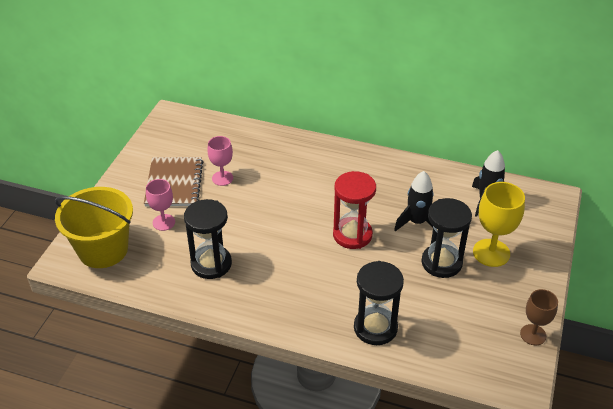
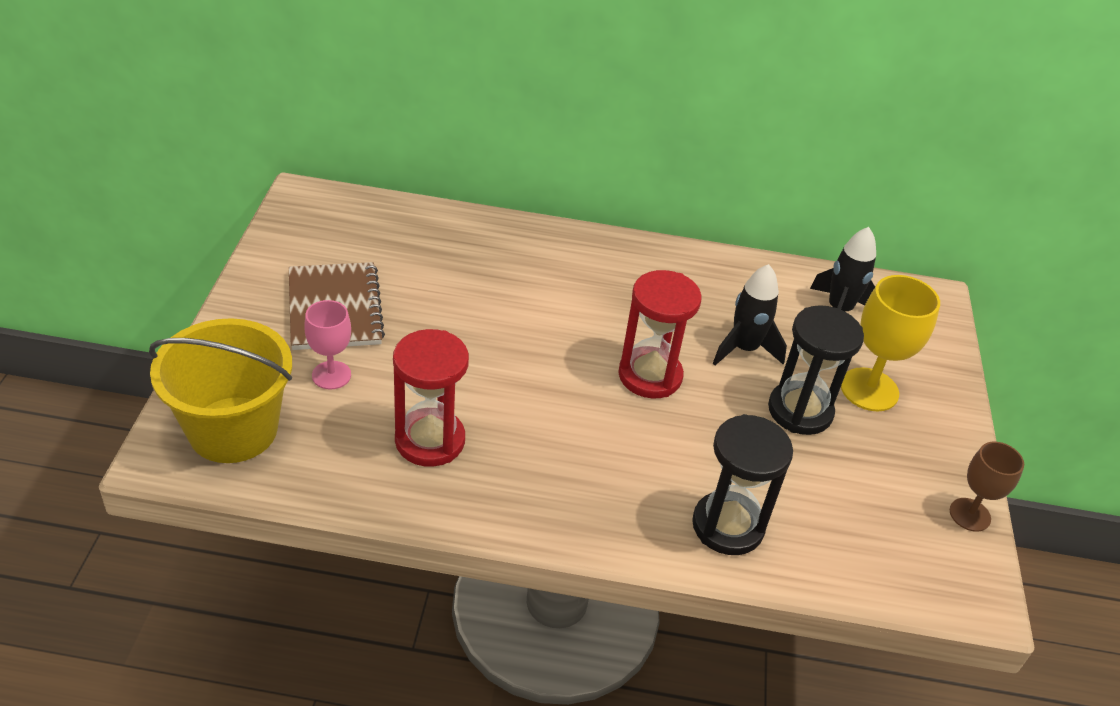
camera: 15 degrees left, 0 degrees up
(211, 264) = (430, 440): black hourglass -> red hourglass
(222, 178) = (415, 296): pink goblet -> none

